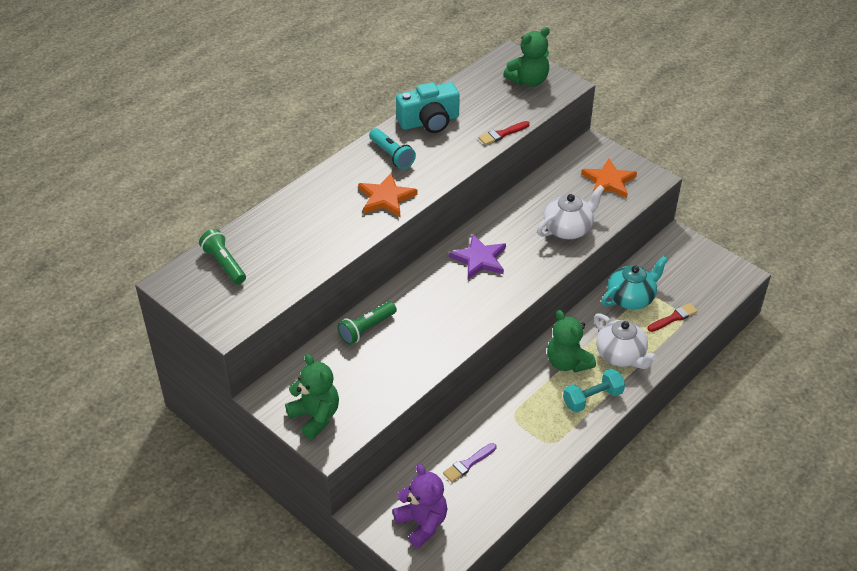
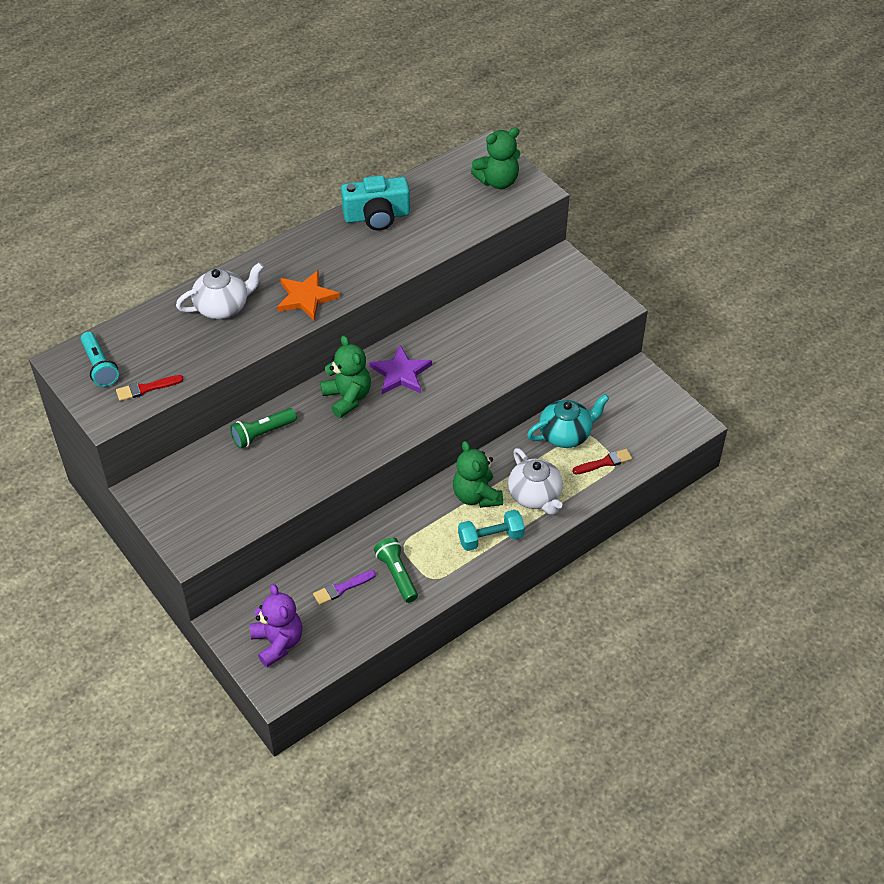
camera: 10 degrees right, 5 degrees up
(224, 264) = (122, 349): green flashlight -> green flashlight (397, 575)
(315, 416) = (185, 519): green teddy bear -> green teddy bear (347, 398)
(391, 155) = (326, 250): turquoise flashlight -> turquoise flashlight (99, 366)
(502, 134) = (450, 240): red brush -> red brush (146, 388)
(568, 229) = (505, 352): white teapot -> white teapot (223, 307)
(609, 181) = (566, 303): orange star -> none

